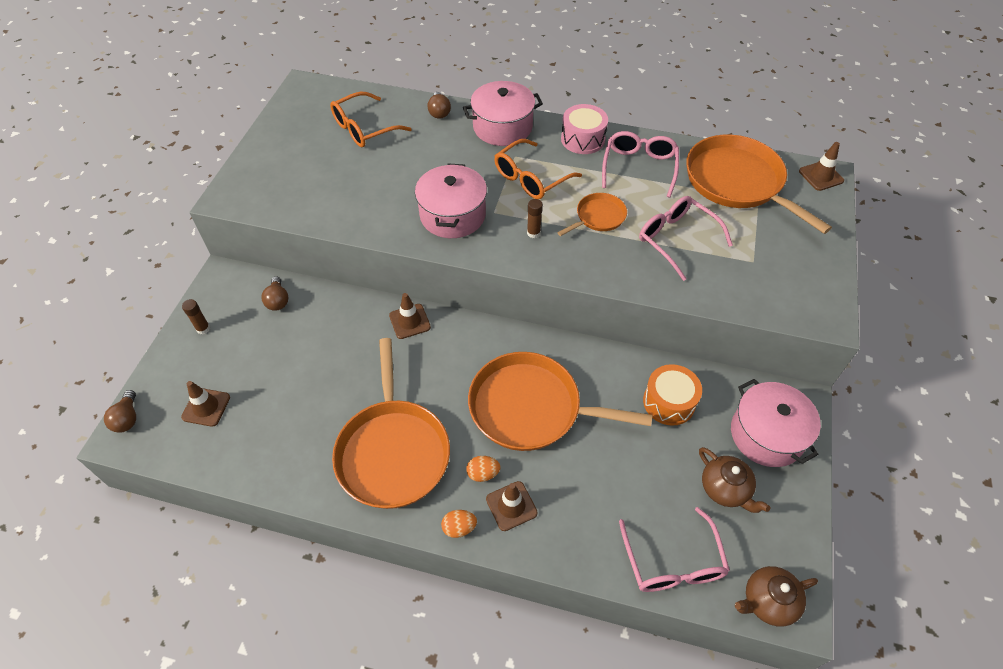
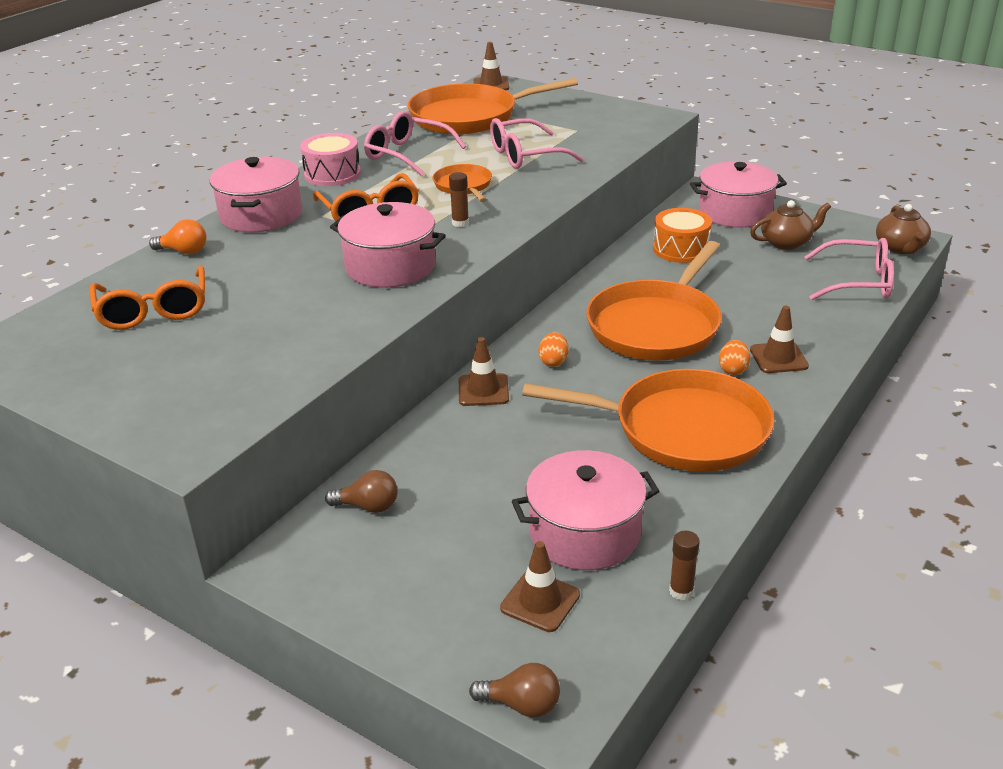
camera: 70 degrees left, 20 degrees down
(203, 328) = (374, 596): brown glue stick -> brown glue stick (681, 591)
(270, 416) = (584, 533): none -> pink pot
(439, 112) = (184, 251): brown light bulb -> orange light bulb
(459, 528) = (799, 396): orange egg -> orange egg (553, 361)

